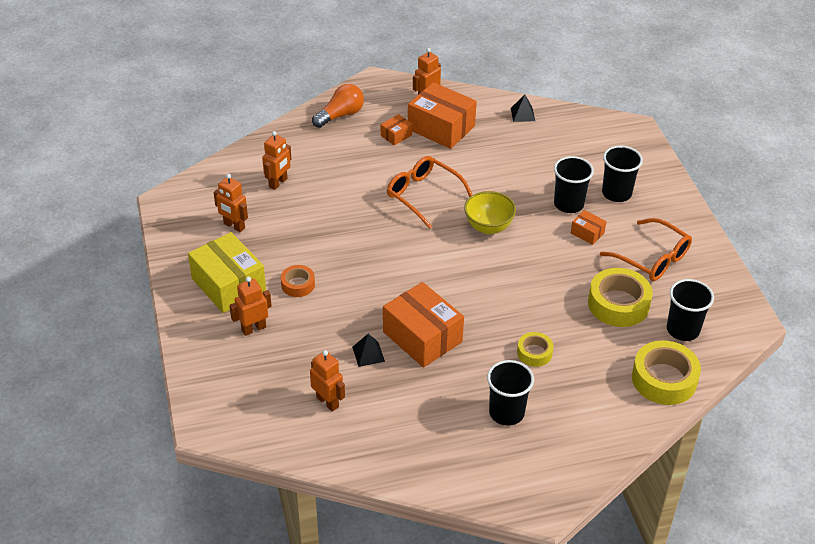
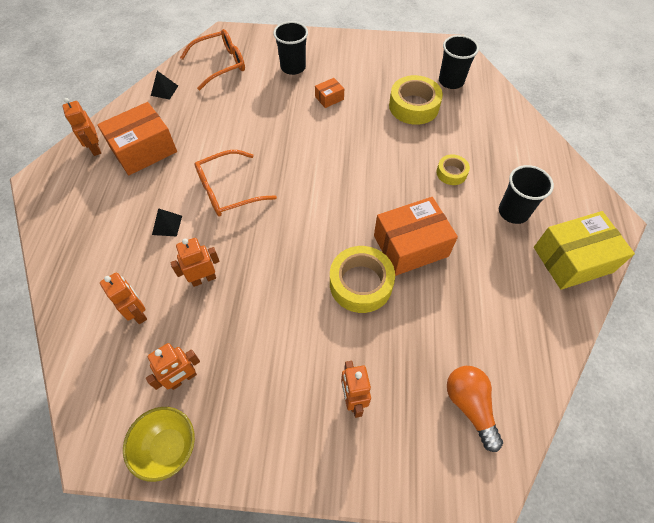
camera: 70 degrees left, 15 degrees up
(228, 285) = (276, 409): yellow box -> yellow box (572, 260)
(298, 284) = (303, 334): orange tape -> none
(328, 402) = (474, 350): orange robot -> orange robot (203, 279)
(340, 115) = (69, 224): orange light bulb -> orange light bulb (470, 405)
(368, 354) = (420, 296): black pyramid -> black pyramid (167, 225)
(396, 135) = (131, 187): orange box -> none
(488, 227) = (293, 157): yellow bowl -> yellow bowl (169, 448)
(568, 204) = (291, 98): black cup -> none
(652, 259) = (373, 72): orange glasses -> orange glasses (221, 64)
(664, 379) = (497, 107): yellow tape -> yellow tape (361, 283)

